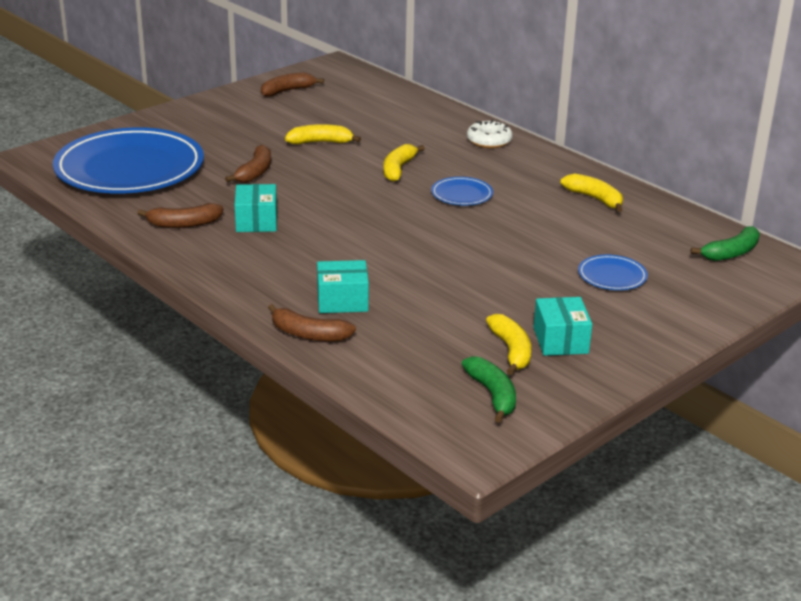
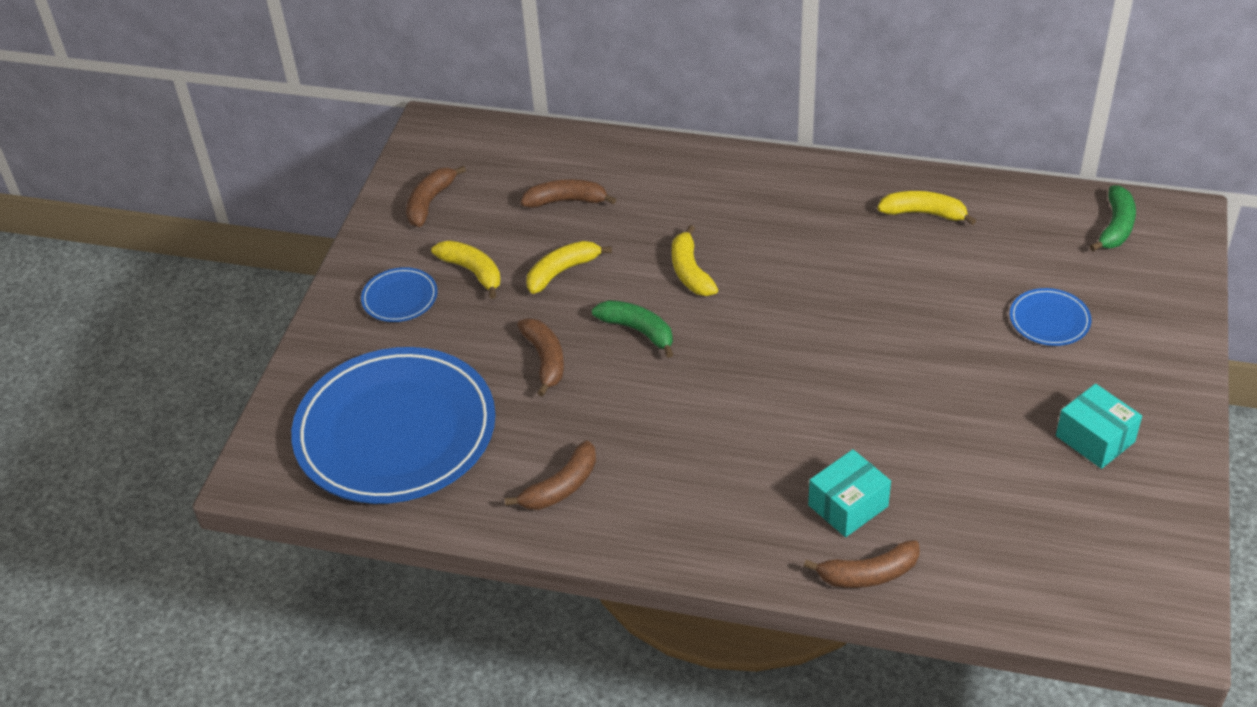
camera: 30 degrees left, 15 degrees up
(256, 221) = (633, 437): turquoise box -> none
(367, 116) = (566, 201): none -> brown banana
(462, 194) = (794, 277): blue plate -> blue plate (400, 298)
(489, 141) = (734, 176): white donut -> none
(492, 395) = (1113, 550): green banana -> green banana (638, 331)
(511, 351) = (1068, 480): yellow banana -> yellow banana (472, 272)

